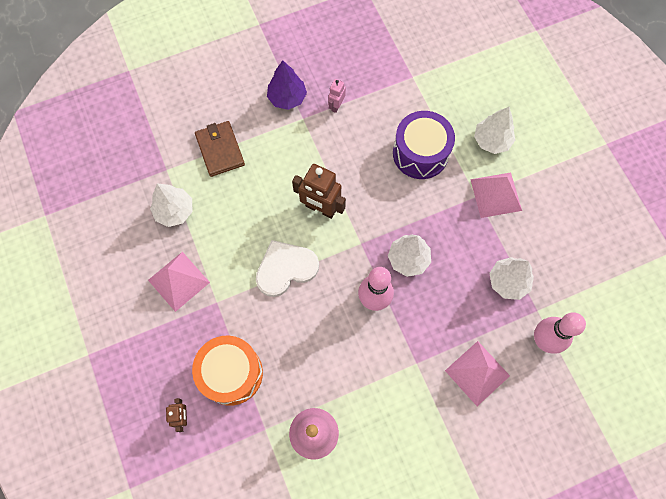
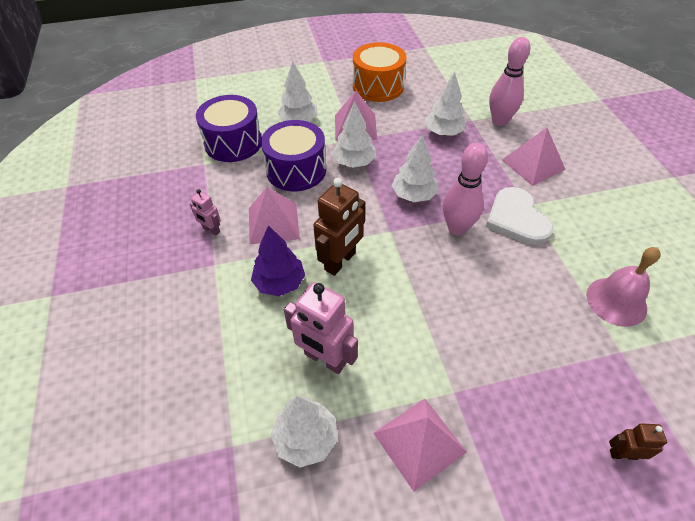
camera: 80 degrees left, 20 degrees down
(220, 150) = (225, 364): brown wallet -> none
(231, 212) = (325, 359): none -> pink robot
(231, 373) = (553, 383): orange drum -> orange drum (378, 86)
(285, 268) = (413, 305): white heart -> white heart (517, 218)
(287, 98) = (179, 277): purple tree -> purple tree (280, 283)
(352, 149) = (273, 223): none -> pink pyramid
(442, 201) = (354, 162): none -> white tree
(445, 92) = (233, 143): none -> purple drum

